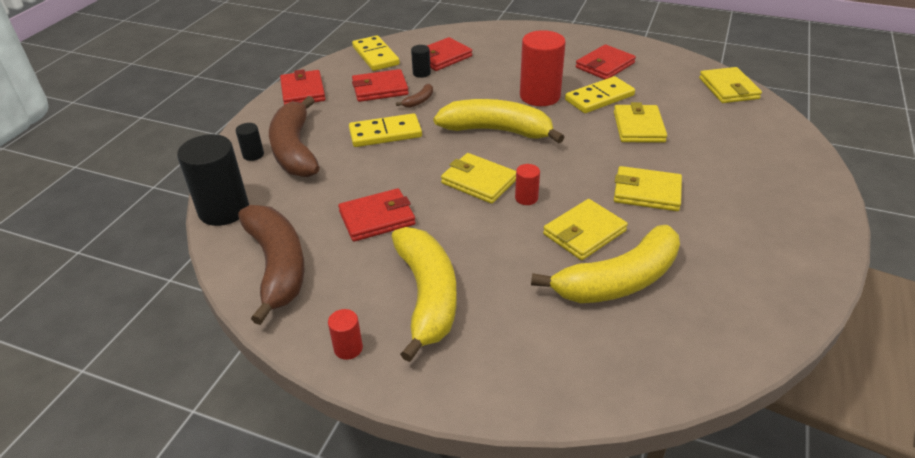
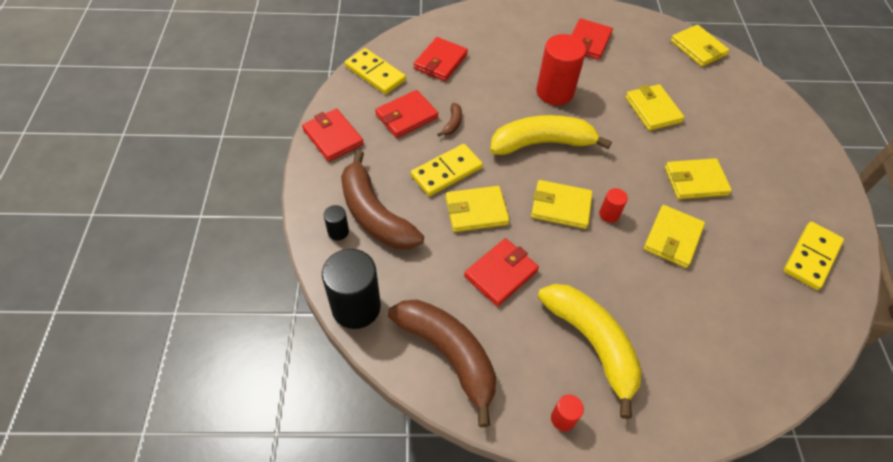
camera: 25 degrees left, 15 degrees up
(390, 167) = (476, 211): none -> yellow wallet
(421, 73) = (433, 87): black cylinder -> none
(599, 98) = (604, 82): yellow domino -> yellow domino (811, 257)
(618, 280) = (722, 279): yellow banana -> none

